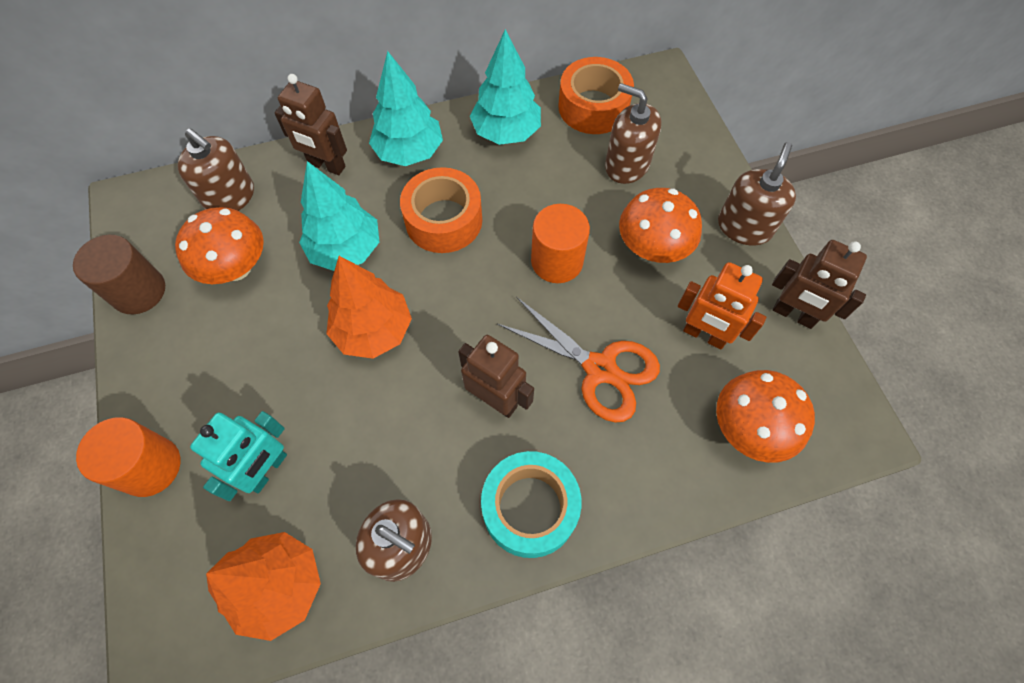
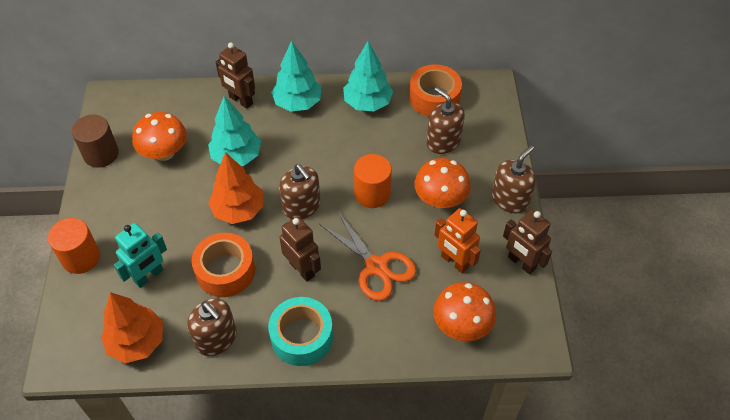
camera: 15 degrees right, 10 degrees down
(230, 197) = (173, 108): brown soap dispenser -> brown soap dispenser (301, 206)
(443, 220) = (306, 151): orange tape -> orange tape (225, 271)

